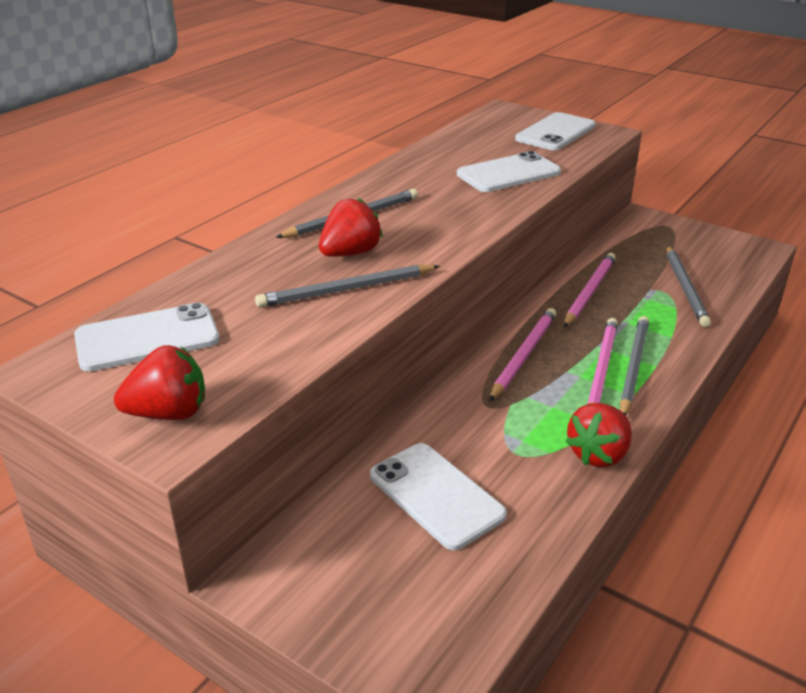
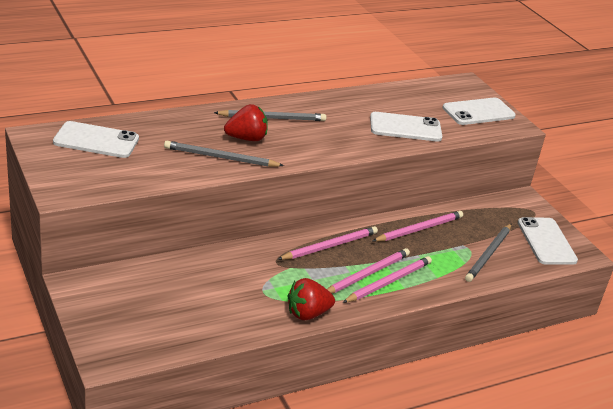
camera: 25 degrees right, 0 degrees up
(169, 413) = (71, 180): red strawberry -> none
(436, 495) = (197, 290): white phone -> white phone (546, 241)
(633, 367) = (388, 282): grey pencil -> pink pencil

